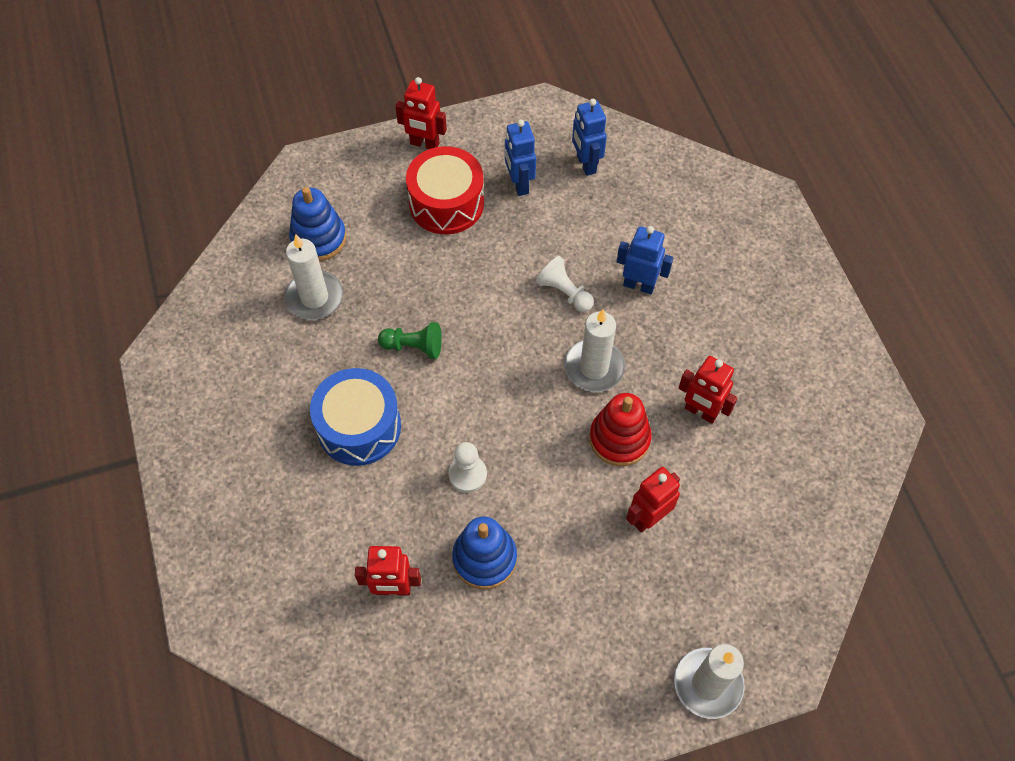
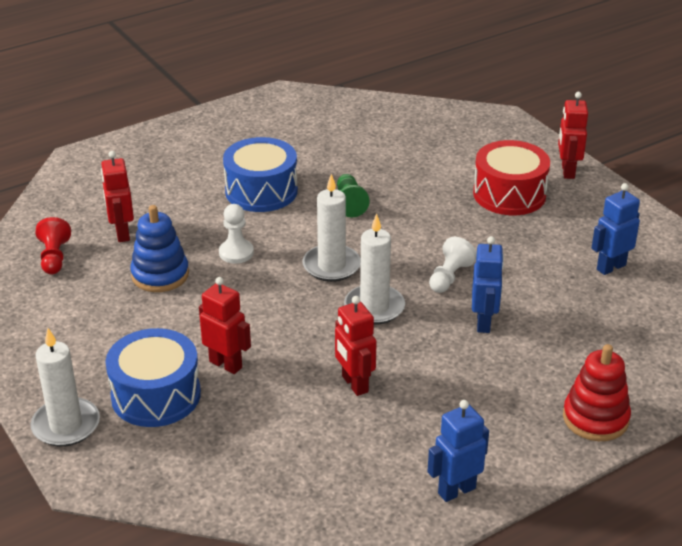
camera: 75 degrees right, 25 degrees down
(314, 297) = (373, 147): white candle -> white candle (331, 266)
(318, 238) = (432, 138): blue stacking toy -> none
(416, 671) = (54, 257): none -> red pawn
(519, 184) = (558, 231): blue robot -> blue robot (456, 490)
(619, 438) = (303, 334): red stacking toy -> red stacking toy (595, 418)
(680, 591) = (156, 395): none -> blue drum
(700, 412) = (354, 384): red robot -> red robot turned 45 degrees counterclockwise

